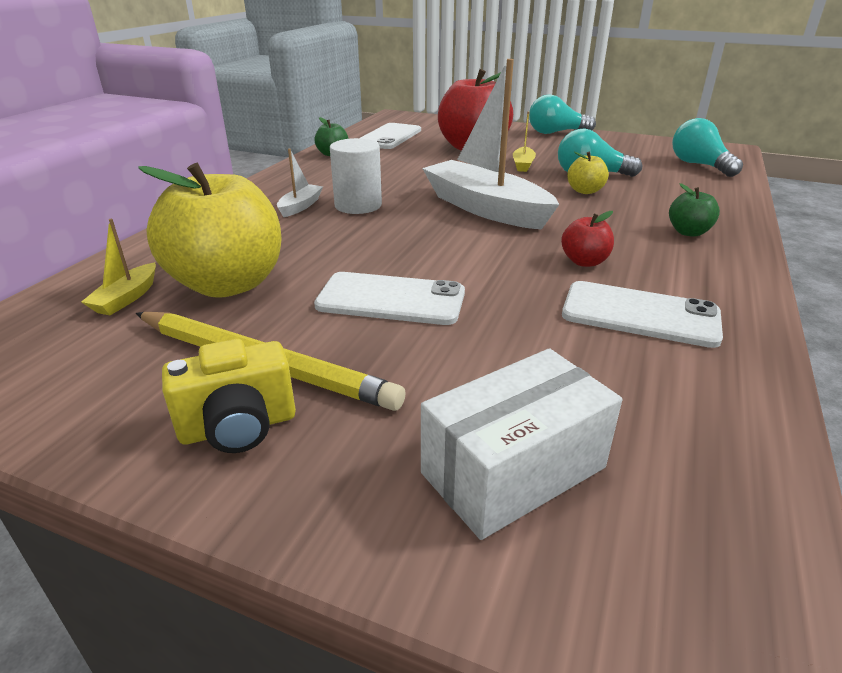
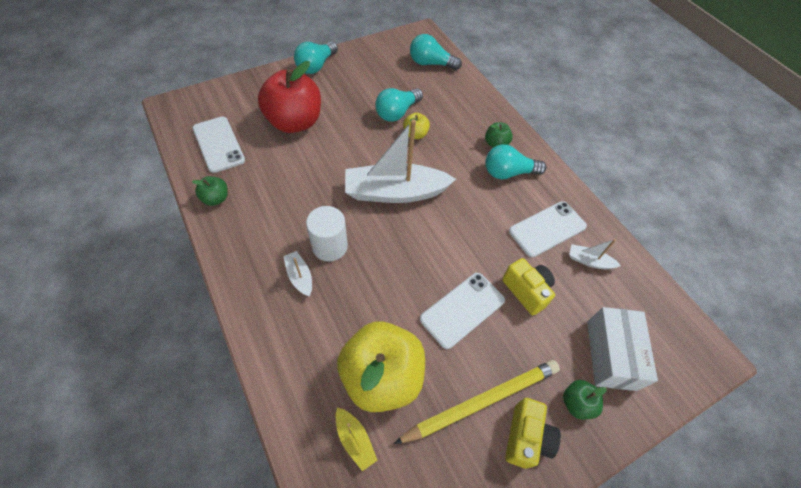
camera: 55 degrees left, 25 degrees up
(359, 462) = (576, 403): none -> green apple
(499, 336) = (526, 291): none -> yellow camera
(523, 165) = (351, 125): yellow boat -> none
(584, 262) = (490, 206): red apple -> none
(661, 374) = (589, 261): none -> white boat
(665, 255) = (508, 173): none -> turquoise light bulb

